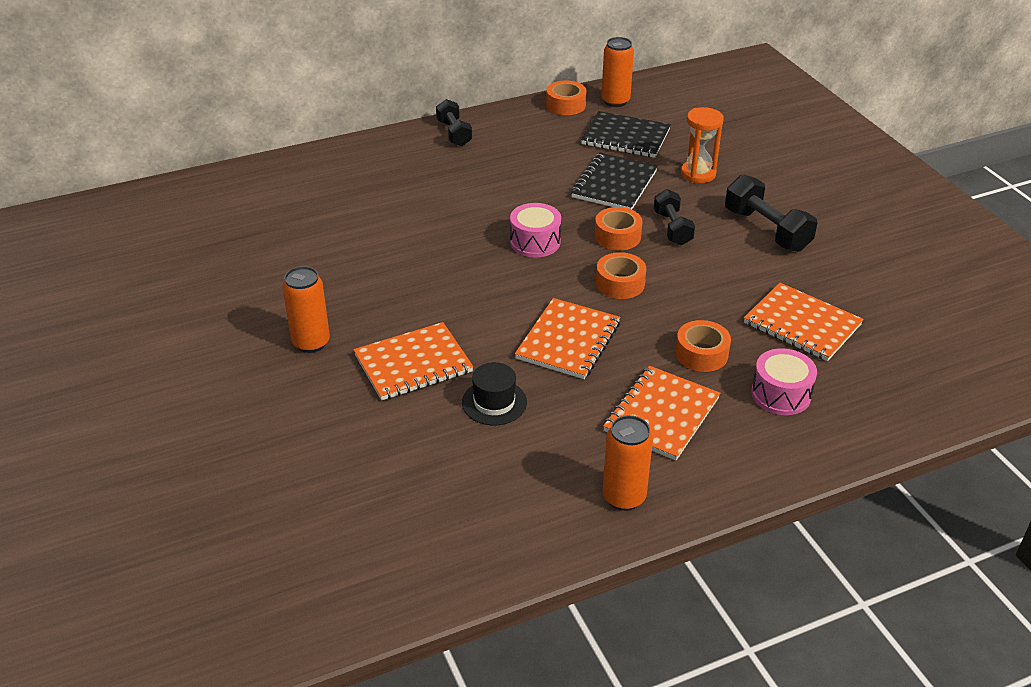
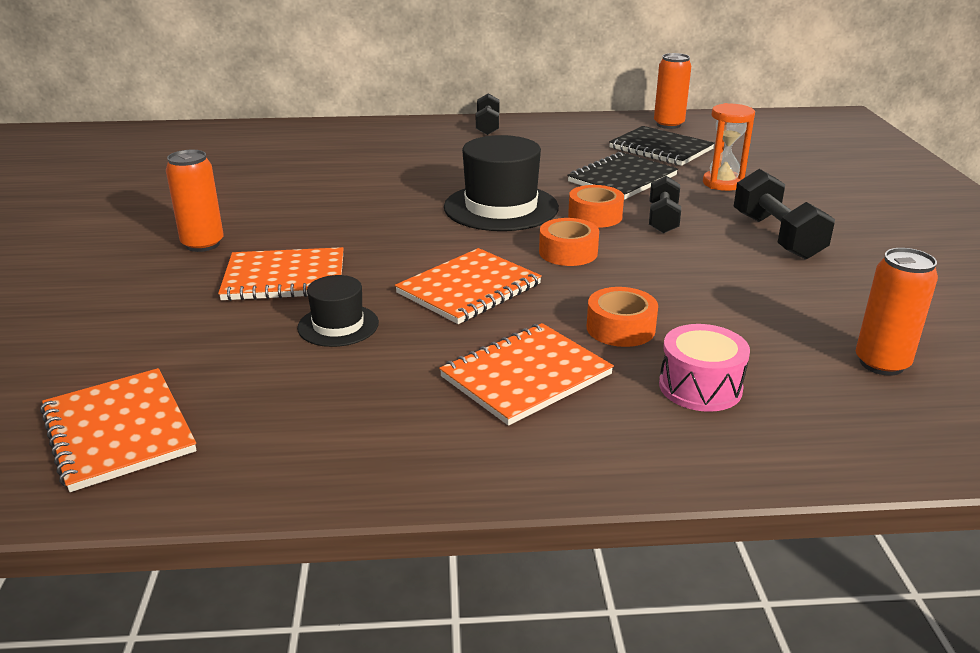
camera: 20 degrees right, 10 degrees down
(535, 242) = (501, 207): pink drum -> black hat
(566, 105) = (615, 121): orange tape -> none
(624, 497) = (410, 450): orange can -> orange can (881, 363)
(802, 324) = (772, 324): orange notebook -> orange notebook (118, 431)

